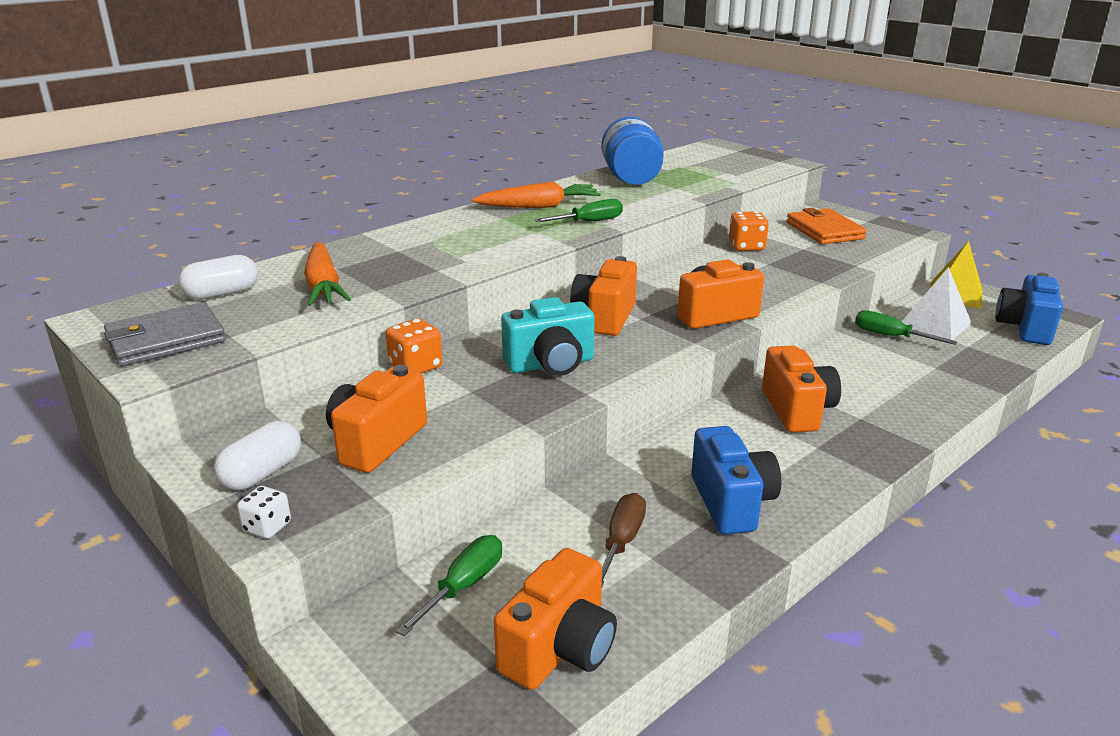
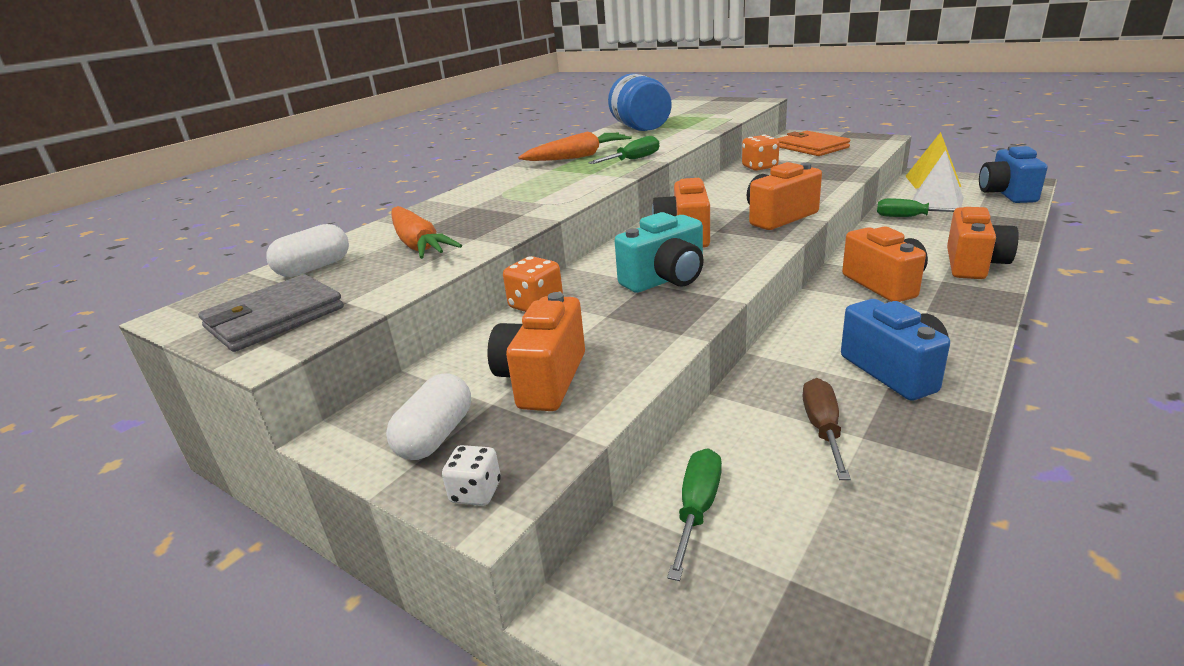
camera: 10 degrees left, 0 degrees up
(559, 649) = (845, 552): orange camera -> orange camera (973, 264)

